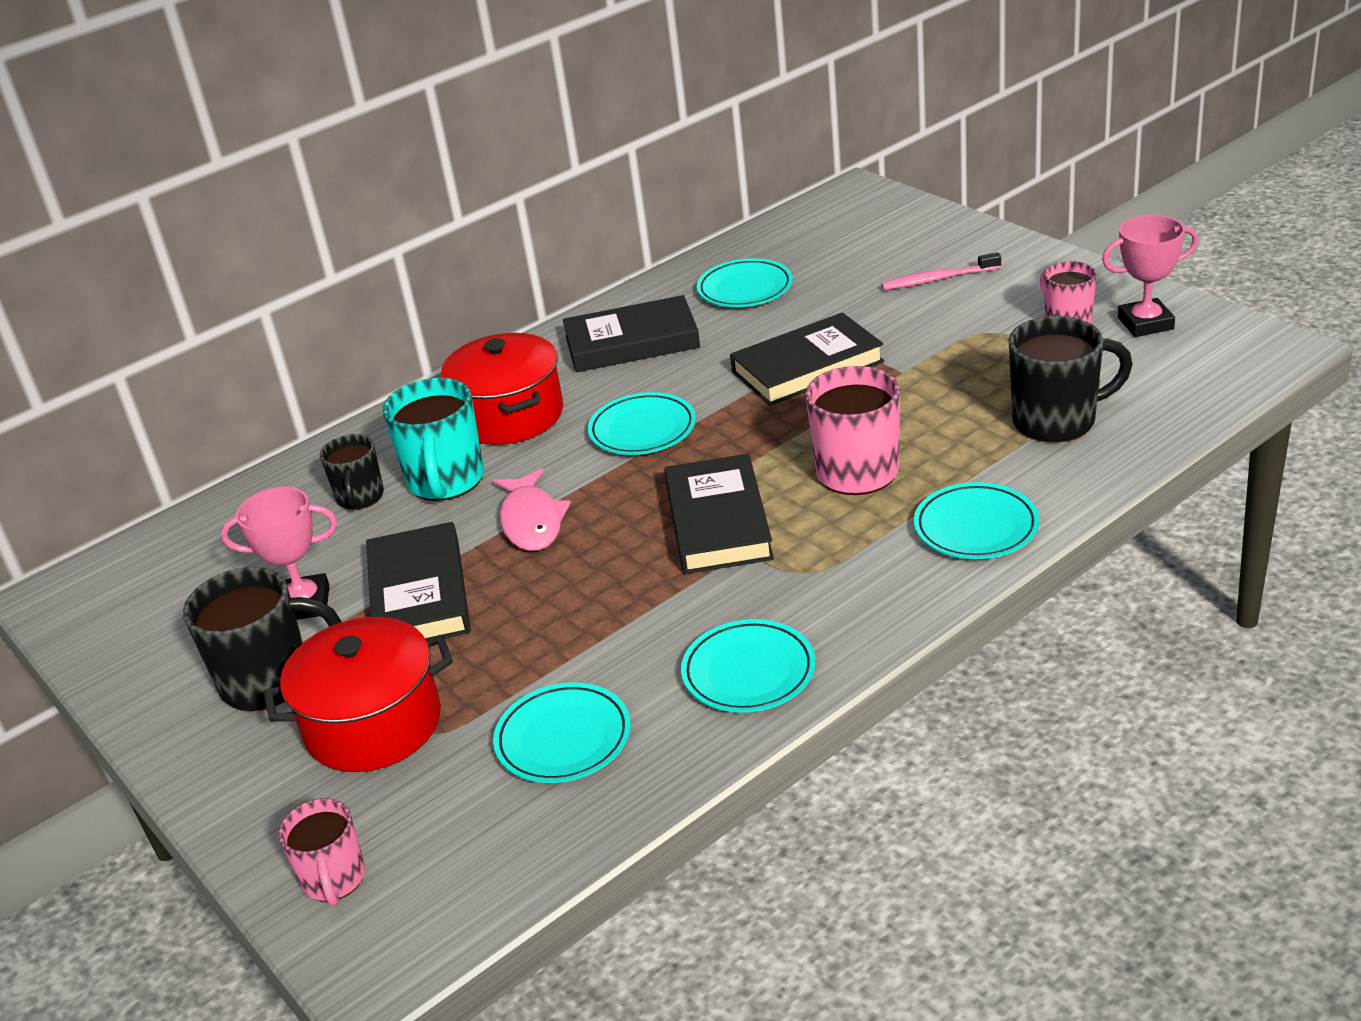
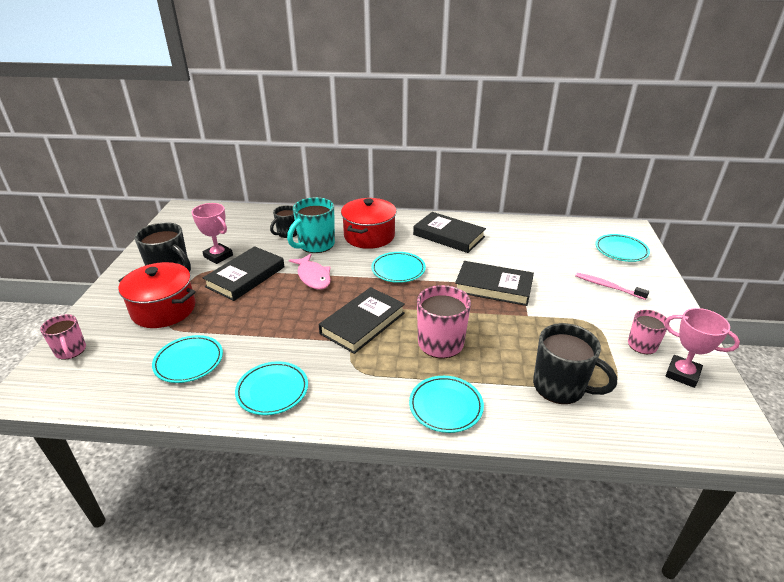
camera: 40 degrees right, 0 degrees up
(334, 879) = (71, 351): pink mug -> pink mug turned 60 degrees counterclockwise
(531, 521) = (313, 277): pink fish -> pink fish turned 60 degrees counterclockwise
(745, 289) = (521, 241): turquoise plate -> turquoise plate (621, 250)

